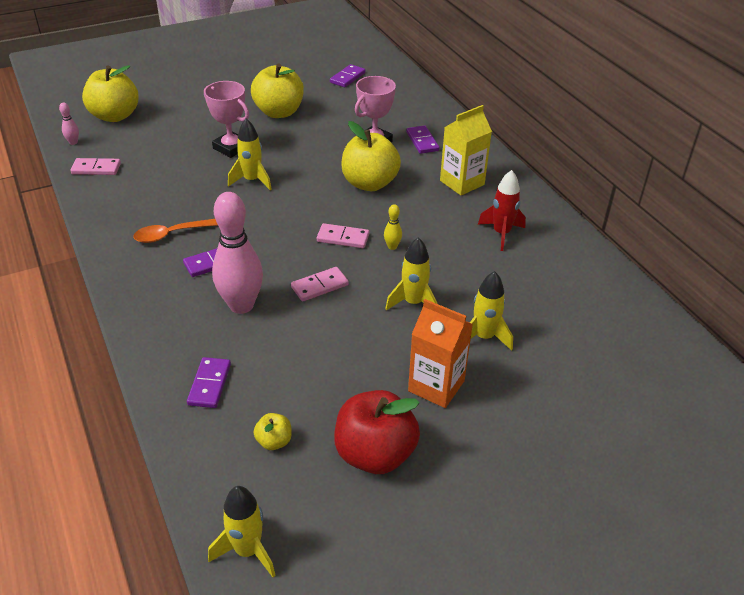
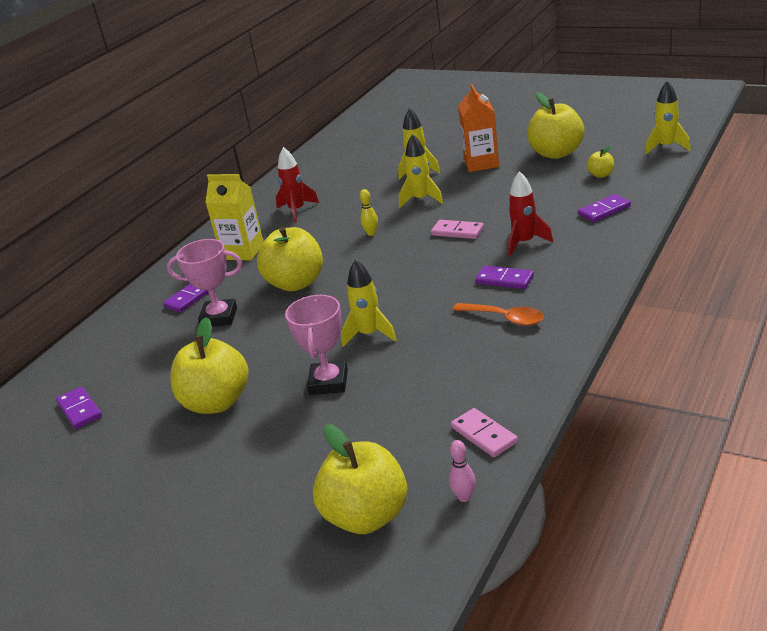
camera: 120 degrees left, 10 degrees down
(241, 305) = (525, 243): pink bowling pin -> red rocket
(343, 238) = (389, 253): pink domino -> none
(347, 77) = (79, 410): purple domino -> purple domino turned 60 degrees clockwise
(375, 454) = (556, 153): red apple -> yellow apple

